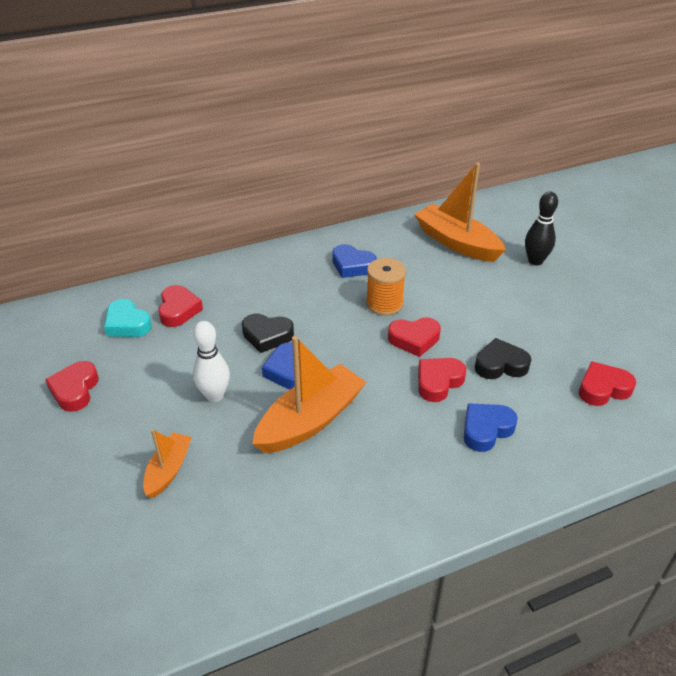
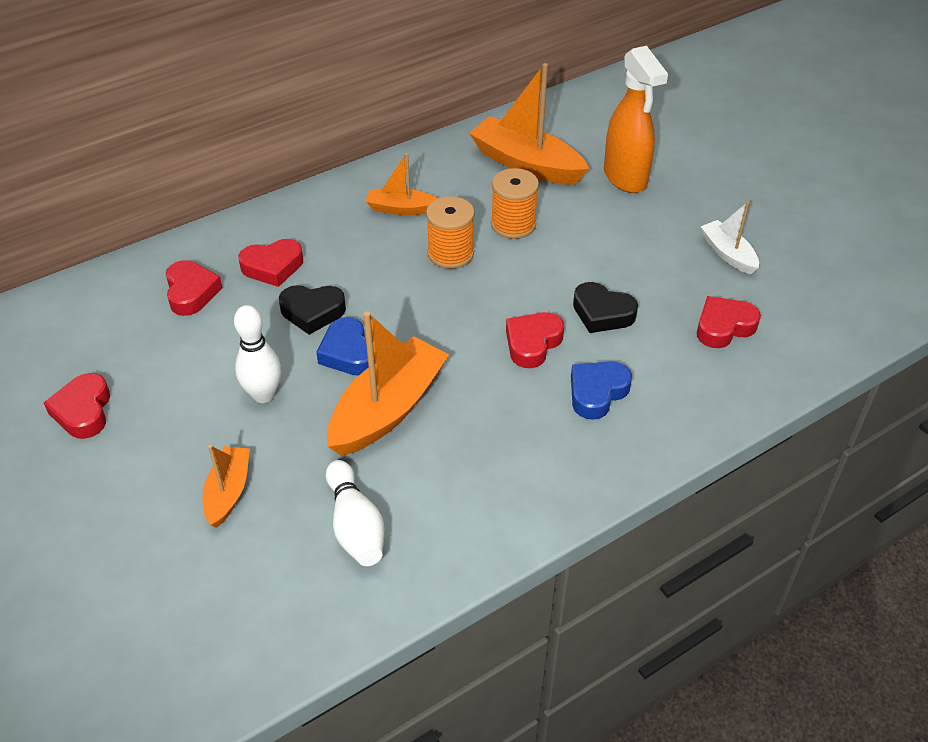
camera: 10 degrees left, 5 degrees up
(127, 324) = (128, 318): turquoise heart -> none
(264, 514) = (355, 526): none -> white bowling pin
(352, 266) = (401, 209): blue heart -> orange boat
(414, 339) = (495, 294): red heart -> red heart (273, 267)
(438, 287) = (513, 225): none -> orange spool
(500, 365) = (602, 313): black heart -> black heart turned 135 degrees counterclockwise
(535, 261) = (625, 178): black bowling pin -> orange spray bottle
(614, 329) = (728, 254): none -> white boat

